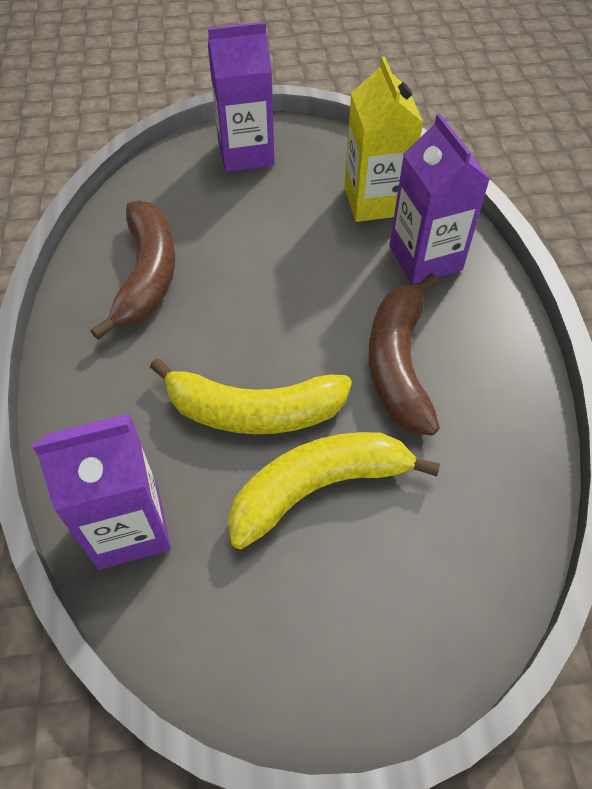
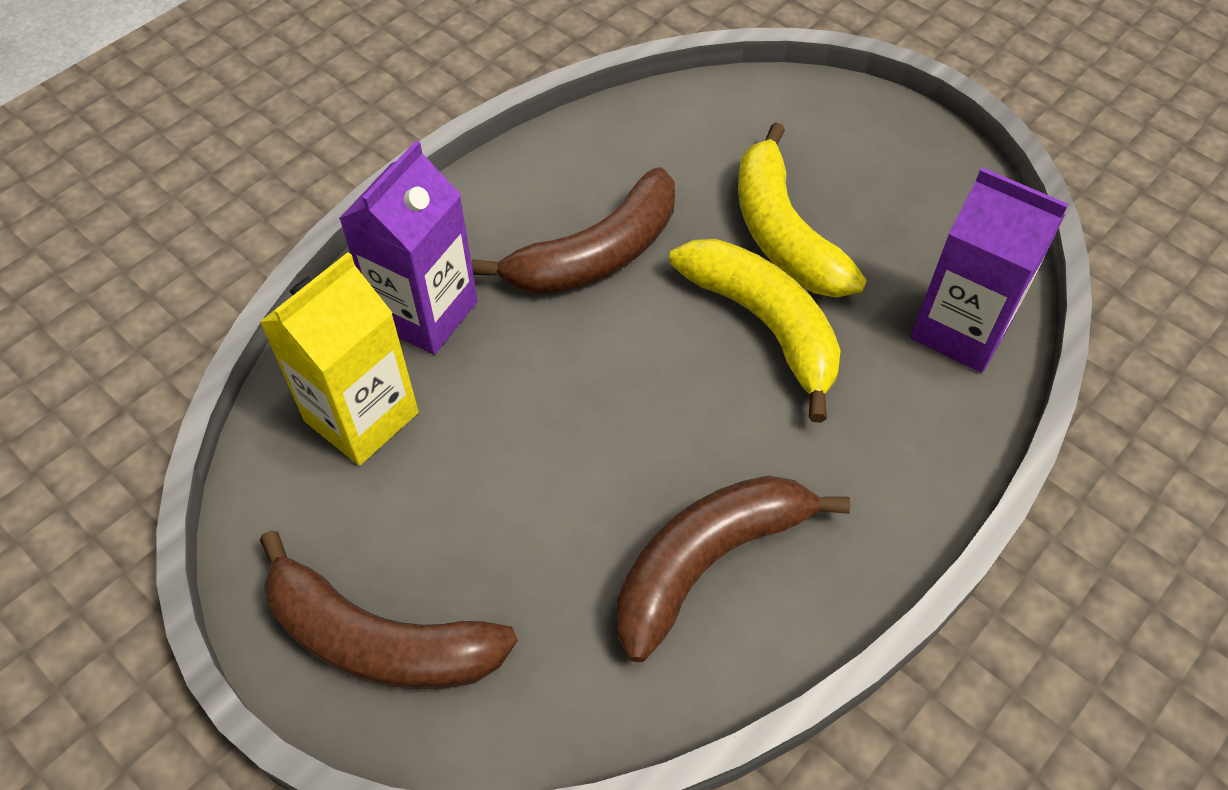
camera: 130 degrees left, 0 degrees up
(246, 153) = (378, 640): purple carton -> brown banana
(318, 487) = (782, 233): yellow banana -> yellow banana turned 45 degrees clockwise

